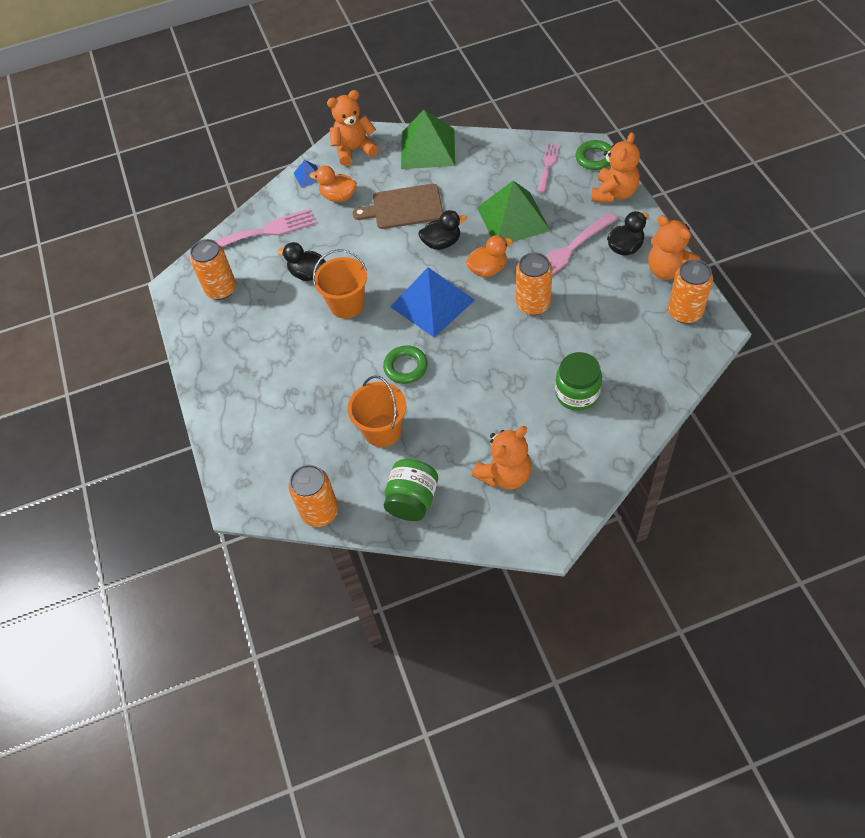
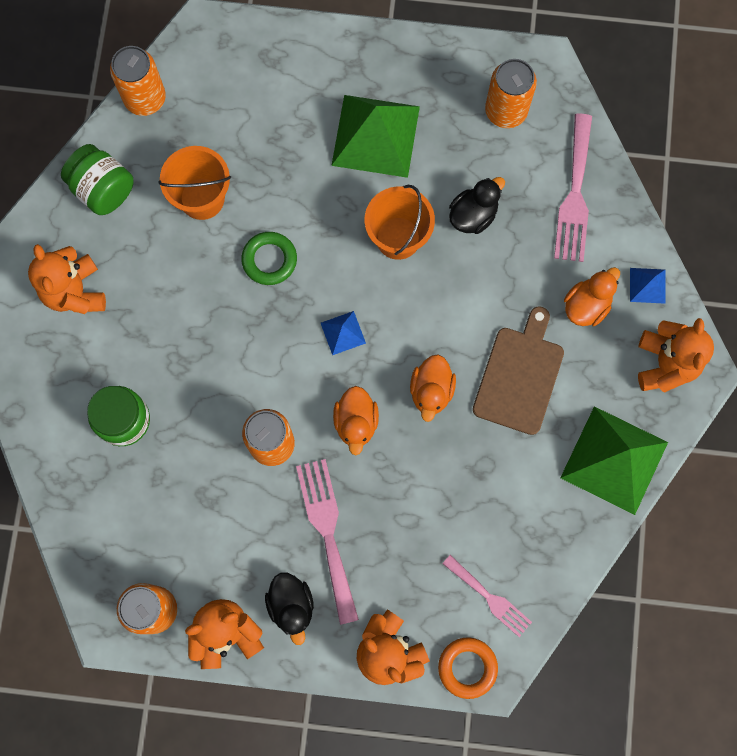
camera: 110 degrees right, 20 degrees up
(432, 303) = (343, 333): blue pyramid -> blue pyramid, size x0.45
(442, 243) = (431, 391): black duck -> orange duck
(513, 219) = (420, 498): green pyramid -> green pyramid (375, 135)
(594, 158) = (467, 667): green ring -> orange ring

